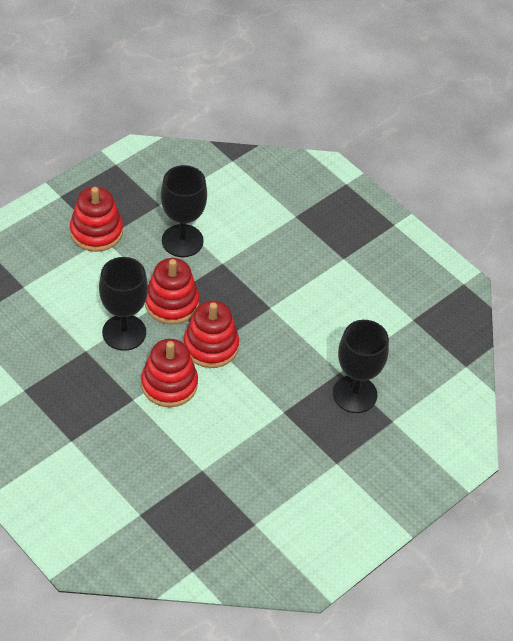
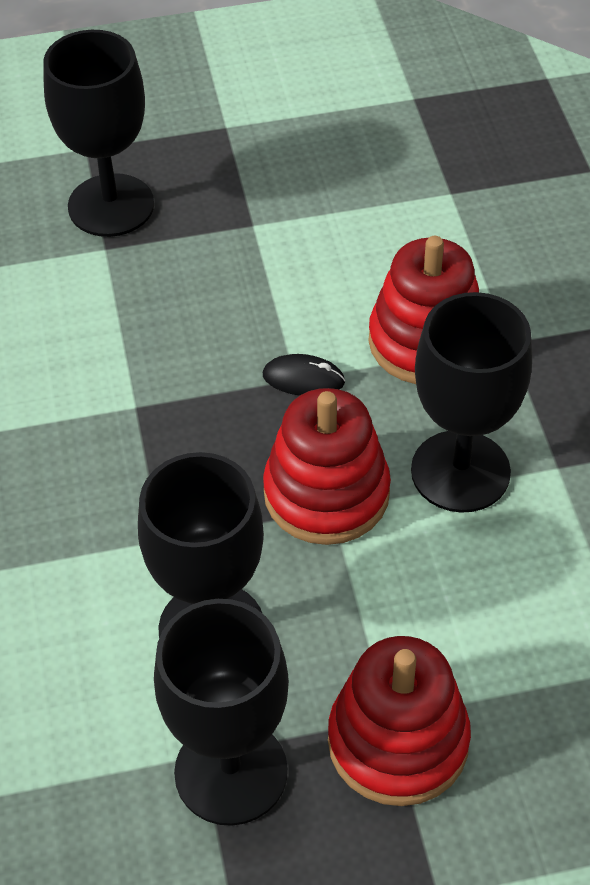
camera: 145 degrees left, 0 degrees up
(146, 203) = (231, 772): none -> black goblet
(211, 346) = (303, 379): red stacking toy -> black mouse

